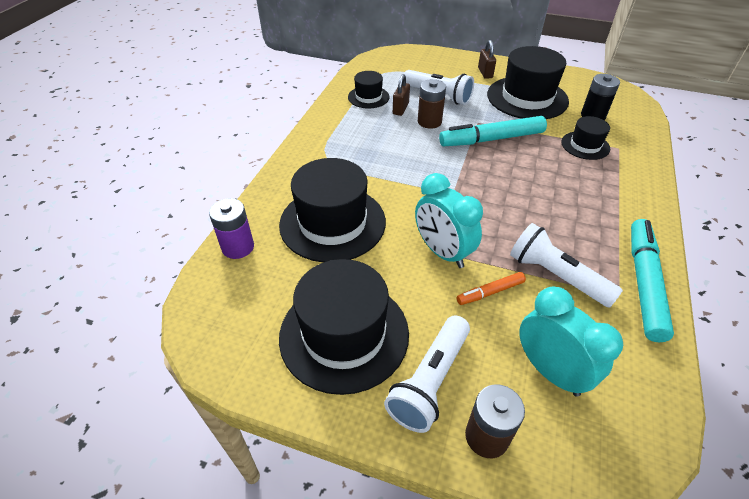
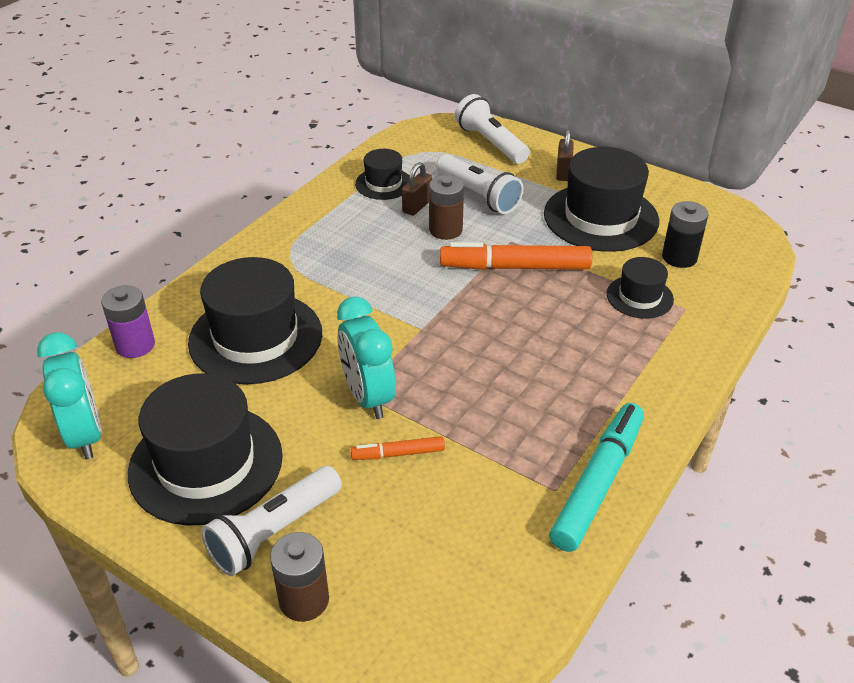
camera: 15 degrees right, 5 degrees down
(491, 139) = (515, 267): turquoise marker -> orange marker
(550, 371) = (416, 553): turquoise clock -> turquoise clock (85, 435)
(556, 276) = (491, 452): white flashlight -> white flashlight (491, 143)

